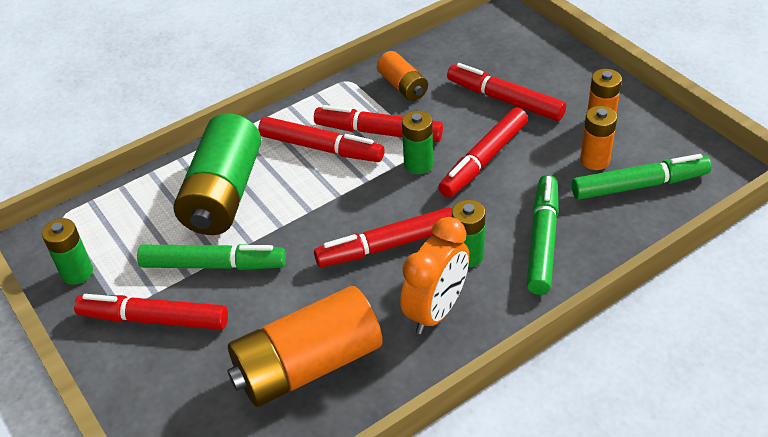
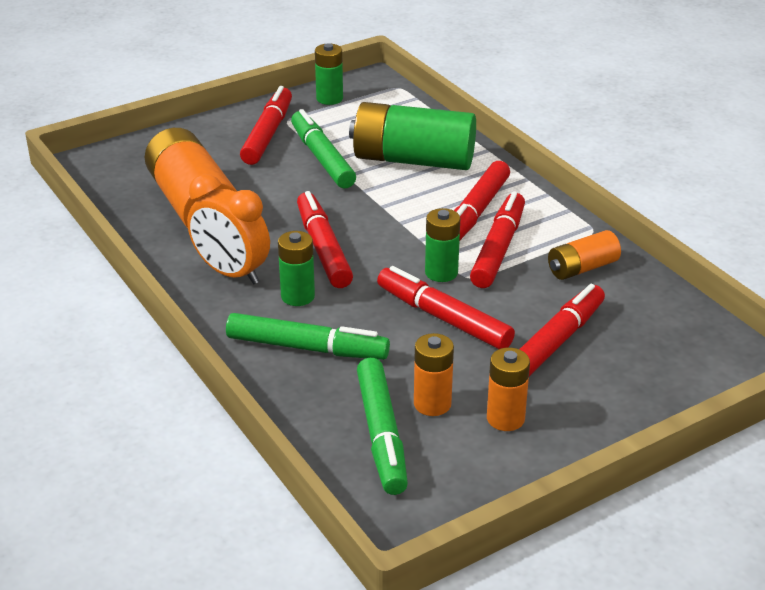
camera: 90 degrees right, 10 degrees down
(213, 265) = (322, 158): green marker -> green marker turned 150 degrees clockwise

